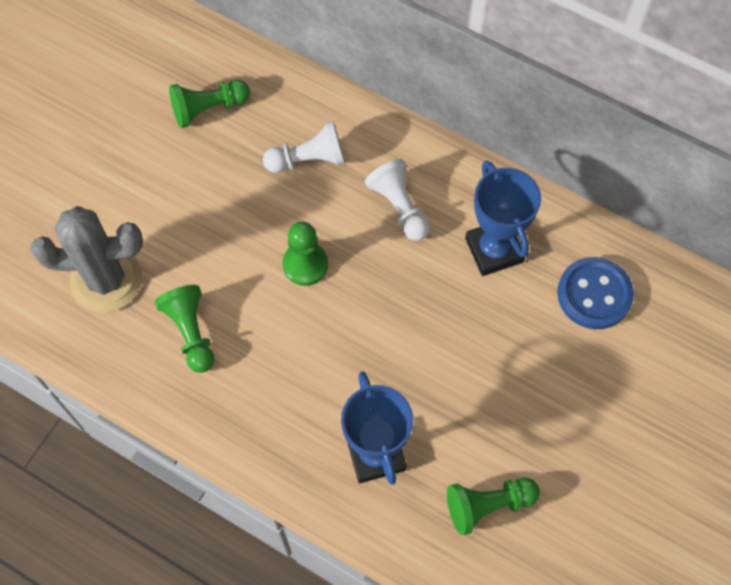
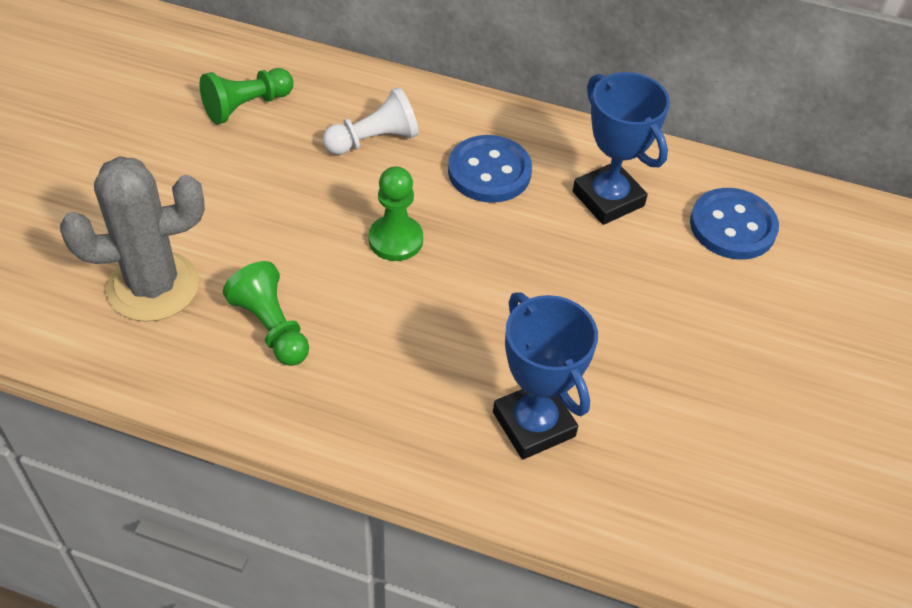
camera: 15 degrees left, 15 degrees down
(399, 207) = (489, 171): white pawn -> blue button
(488, 505) = (686, 459): green pawn -> none

